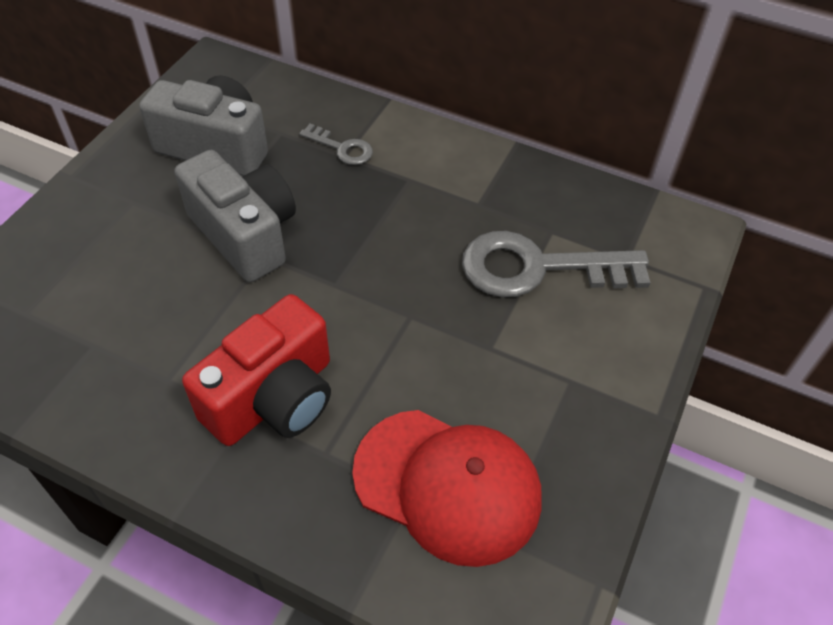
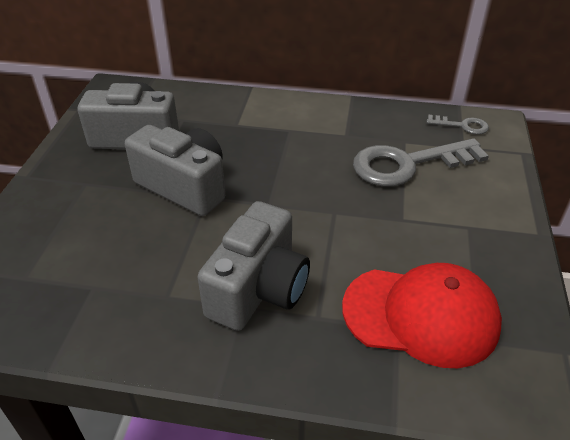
camera: 15 degrees left, 10 degrees down
(274, 398) = (259, 289): red camera -> grey camera
(341, 148) = (232, 120): grey key -> grey key (462, 126)

